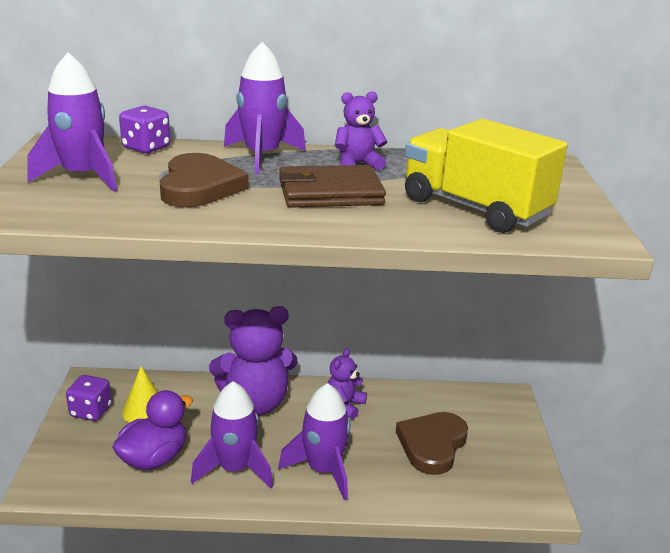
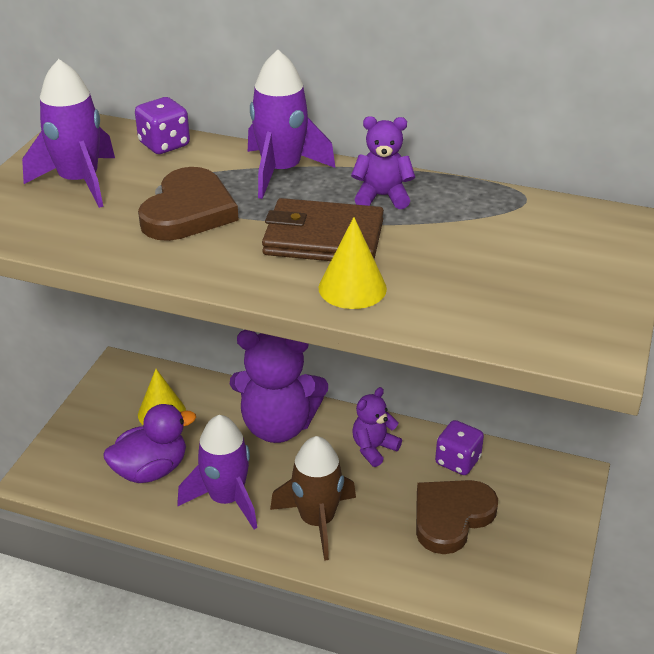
camera: 20 degrees right, 10 degrees up
(91, 411) = (109, 403): purple dice -> purple dice (457, 461)
(323, 470) = (317, 521): purple rocket -> brown rocket
(379, 220) = (352, 288): none -> yellow cone
(474, 208) = (474, 285): yellow truck -> none

